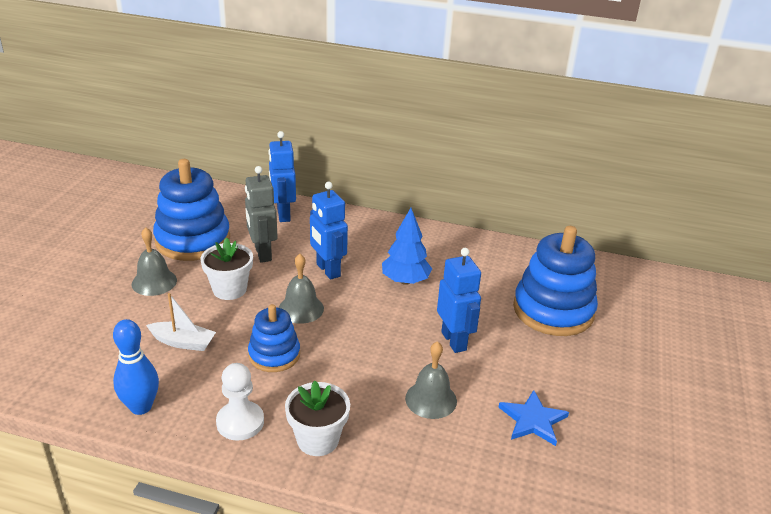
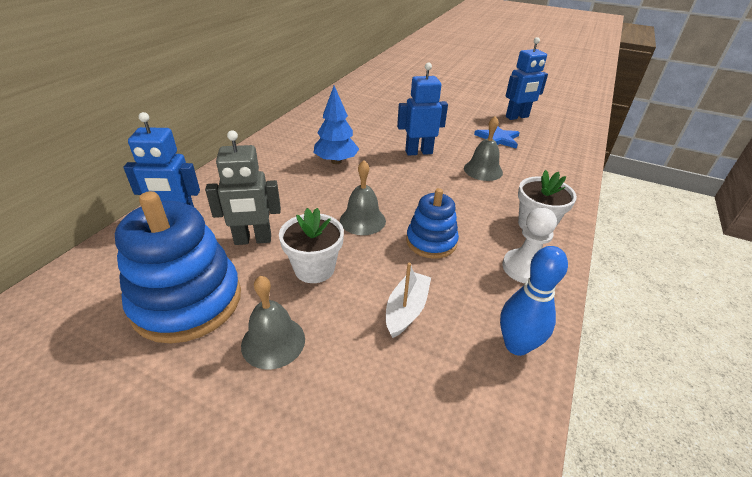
camera: 80 degrees left, 5 degrees up
(327, 270) = (304, 199): blue robot -> blue robot (517, 117)
(553, 310) = (389, 113): blue stacking toy -> none

